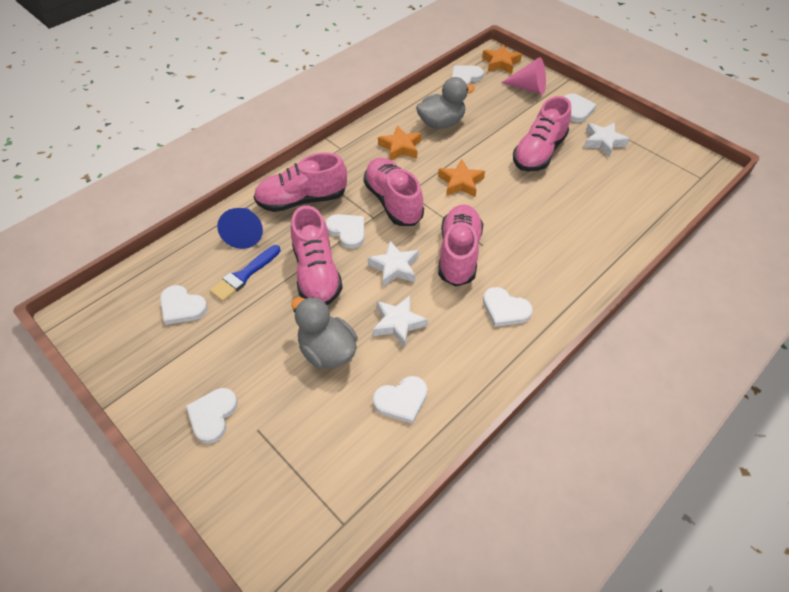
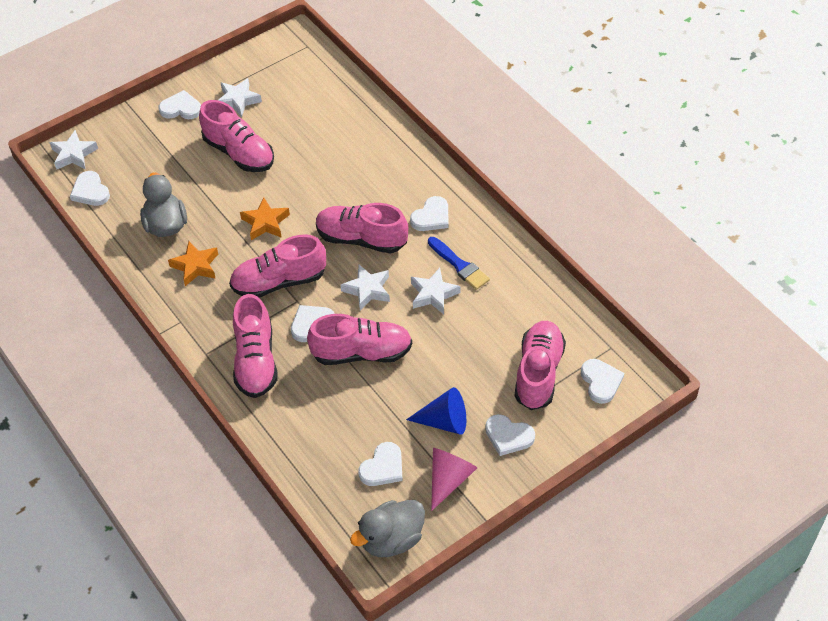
camera: 80 degrees left, 0 degrees up
(244, 275) = (352, 414): blue brush -> blue brush (459, 265)
(245, 233) = (293, 414): blue cone -> blue cone (444, 421)
(299, 439) = (538, 373): none -> pink shoe
(327, 351) = (454, 349): grey duck -> grey duck (391, 539)
(401, 400) = (511, 300): white heart -> white heart (601, 382)
(500, 63) = (74, 154): orange star -> white star
(528, 88) = (130, 139): pink cone -> pink cone (449, 479)

